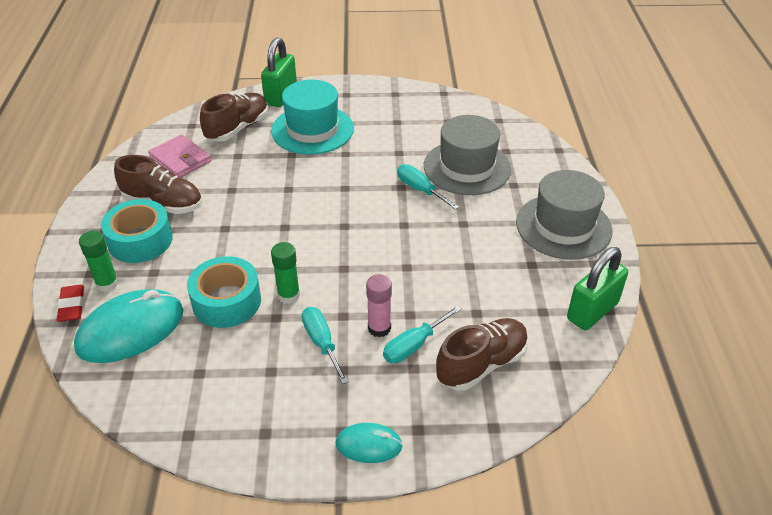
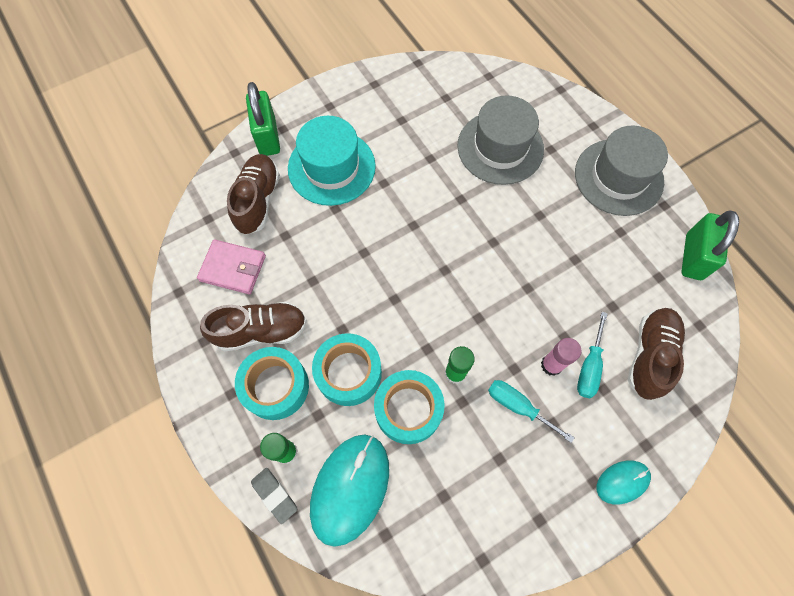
camera: 30 degrees left, 25 degrees up
(72, 306) = (275, 495): red eraser -> grey eraser
(203, 257) = (348, 373): none -> turquoise tape
(420, 190) = (479, 194): turquoise screwdriver -> none

